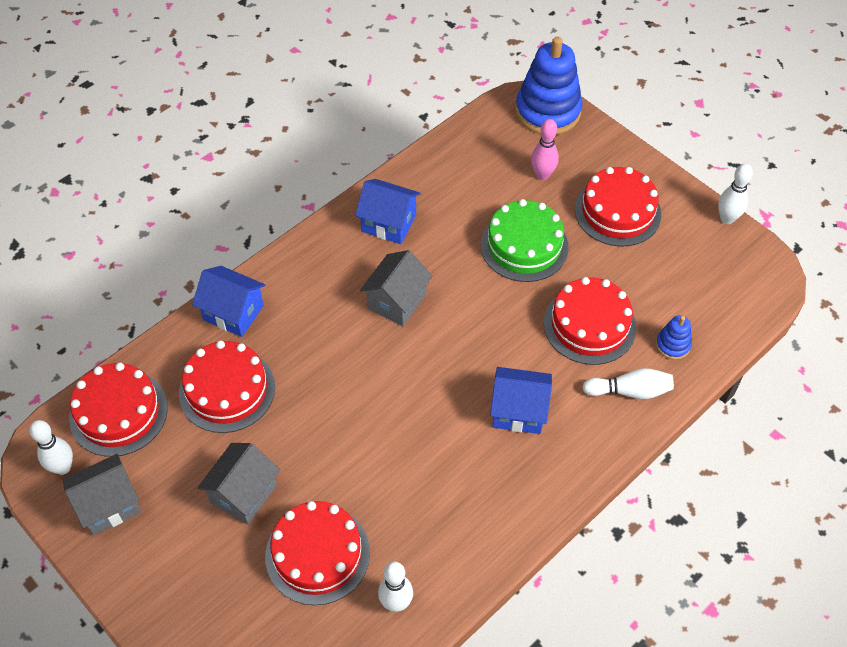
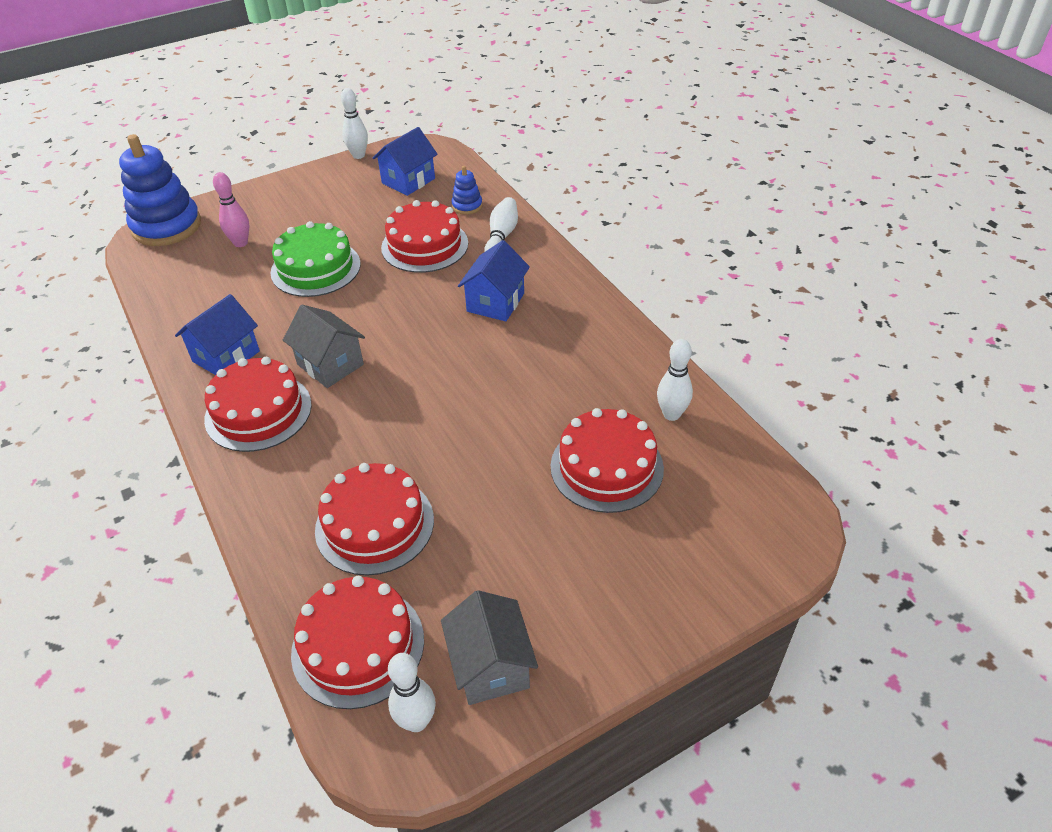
camera: 75 degrees left, 10 degrees down
(233, 313) = (268, 507): blue house -> blue house (408, 181)
(243, 494) = (517, 523): grey house -> none
(617, 212) = (313, 208): red cake -> red cake (258, 412)

